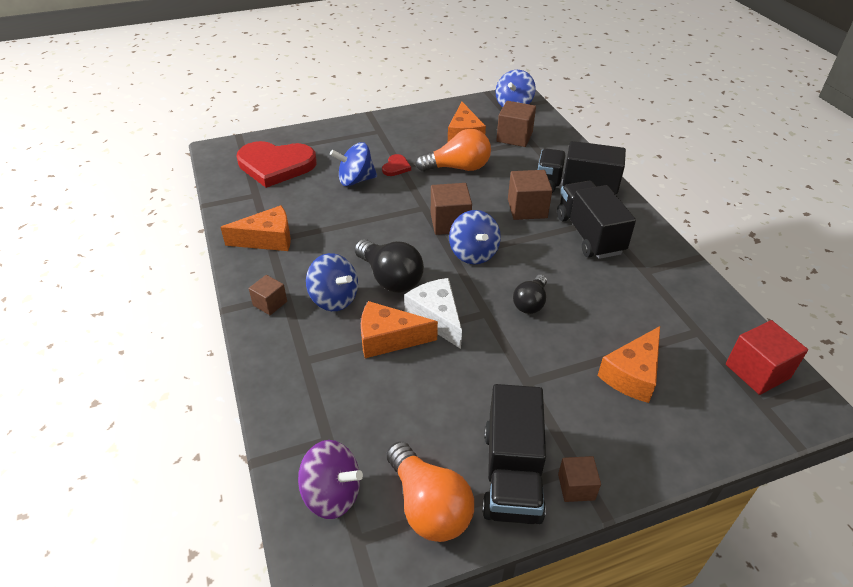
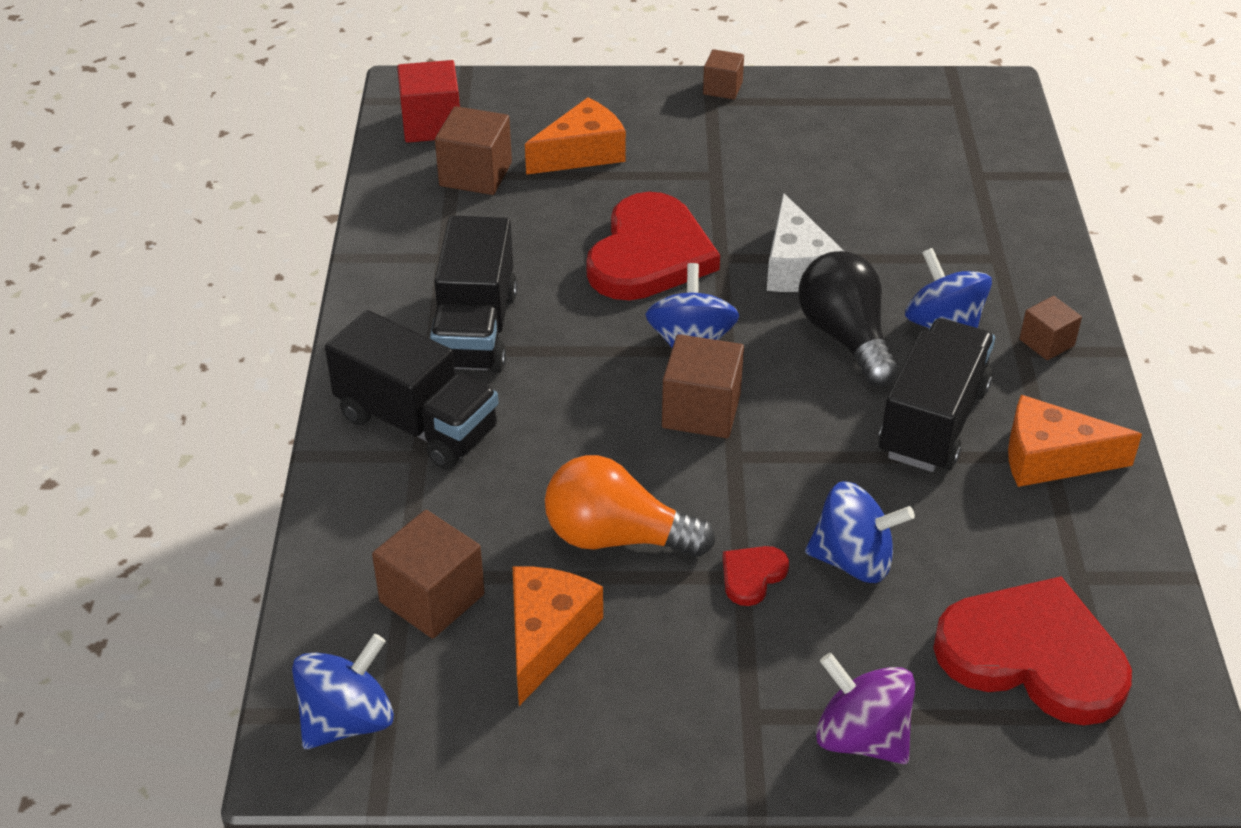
camera: 160 degrees left, 0 degrees up
(332, 494) = (979, 134): purple spinning top -> purple spinning top (861, 737)
(388, 338) = (875, 256): orange cheese -> none
(428, 506) = (880, 106): orange light bulb -> none
(512, 474) = (782, 109): black truck -> black truck (933, 421)
(527, 208) = (542, 404): brown cube -> brown cube (475, 174)
(530, 303) = (649, 254): black light bulb -> red heart

